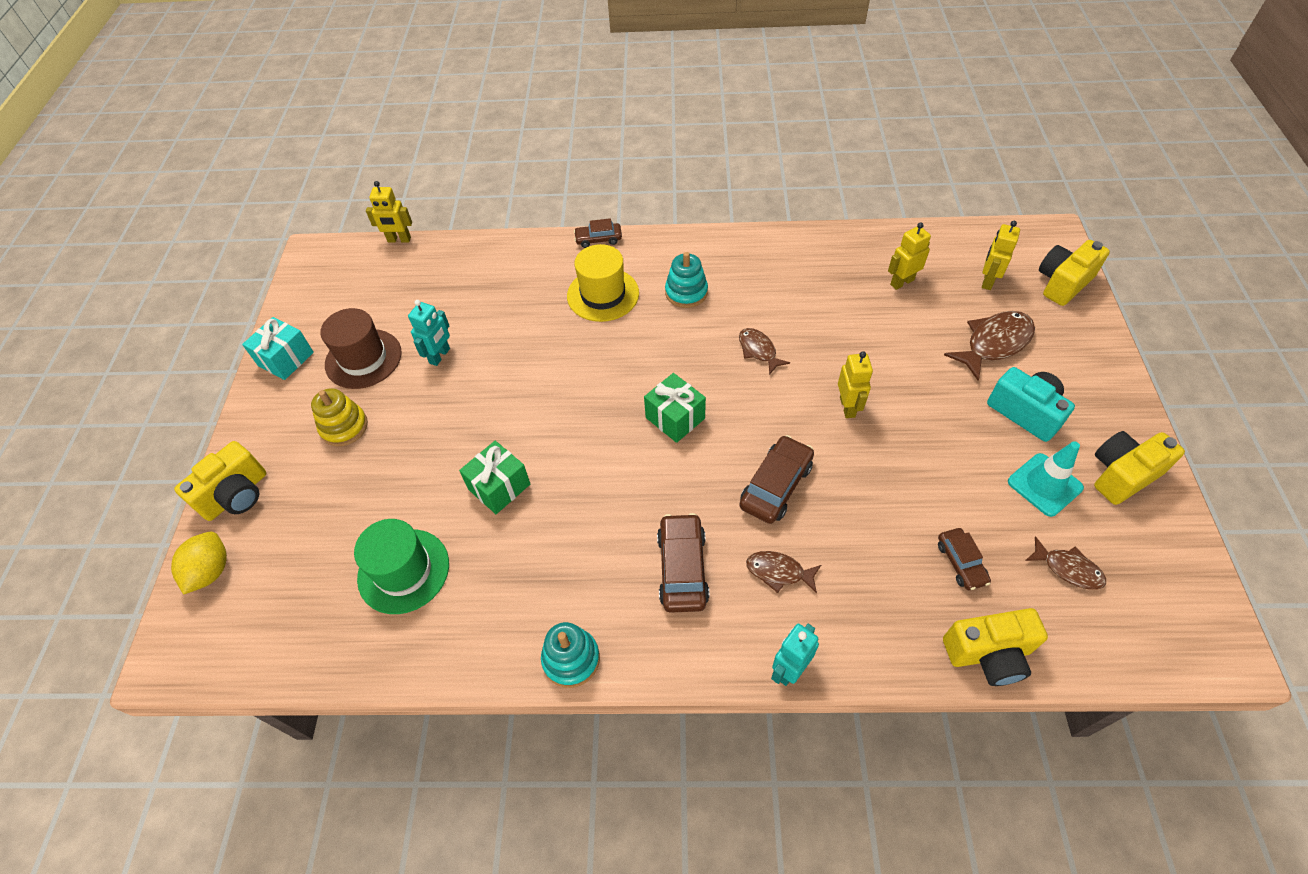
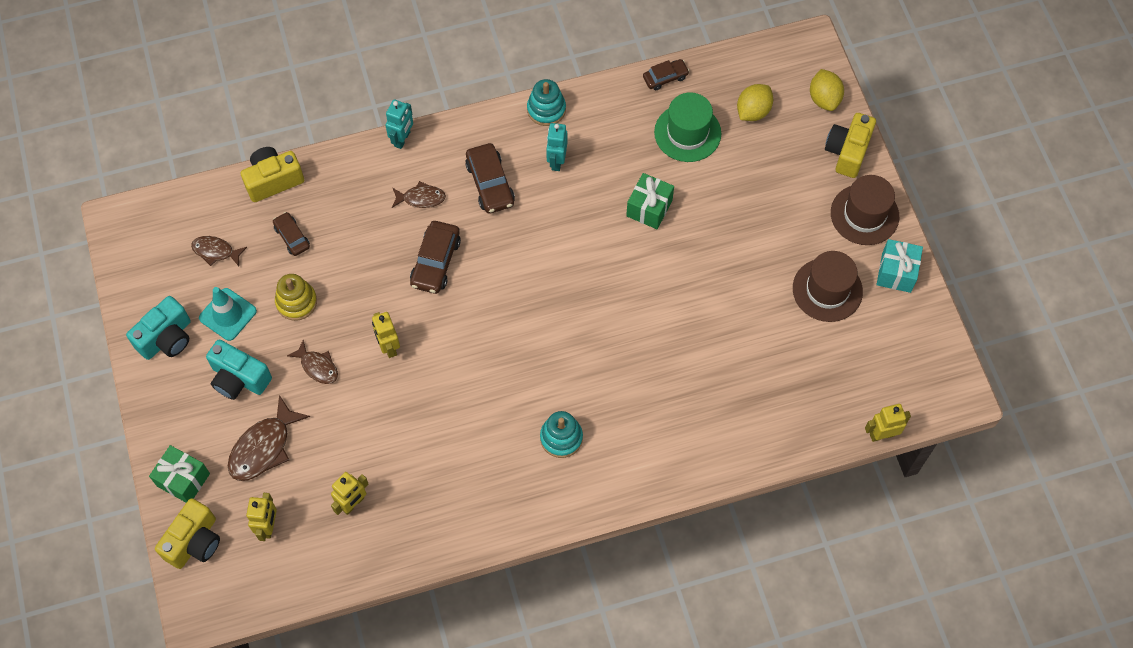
camera: 160 degrees right, 10 degrees up
(272, 421) = (864, 214): none -> brown hat
(306, 578) = (753, 111): none -> yellow lemon
(344, 427) = (801, 224): yellow stacking toy -> yellow stacking toy (296, 302)
(440, 356) = (760, 310): turquoise robot -> turquoise robot (556, 161)
(598, 239) = (674, 487): brown car -> brown car (665, 77)
(603, 294) = (641, 415): yellow hat -> none
(675, 418) = (531, 300): green gift -> green gift (183, 480)
(758, 350) = (476, 386): brown fish -> brown fish (317, 366)
(1122, 475) = (166, 338): yellow camera -> turquoise camera

